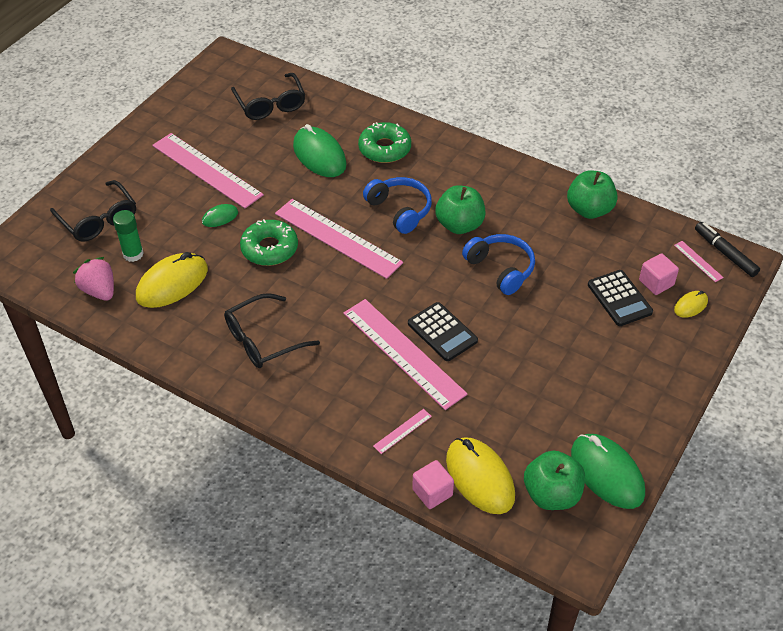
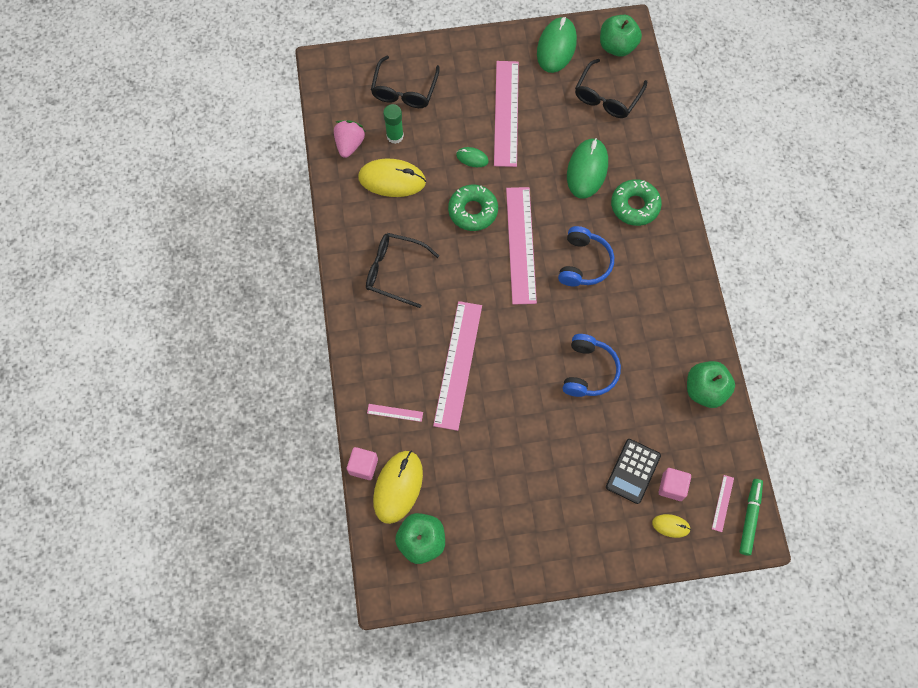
camera: 50 degrees right, 20 degrees up
(442, 332) = (497, 375): black calculator -> none
(459, 225) = (606, 313): green apple -> green apple (617, 46)
(607, 473) = (467, 565): green mouse -> green mouse (556, 47)
(725, 253) = (749, 518): black marker -> green marker

